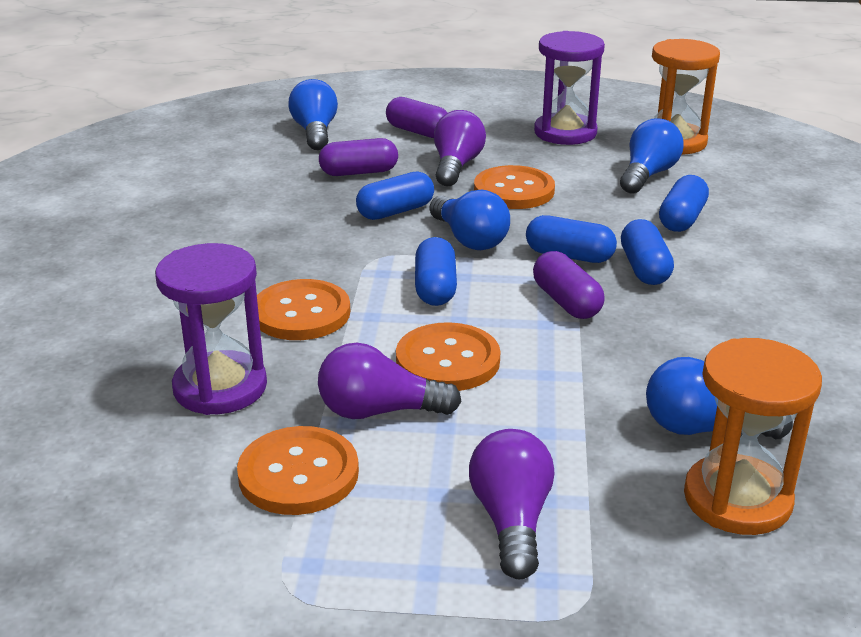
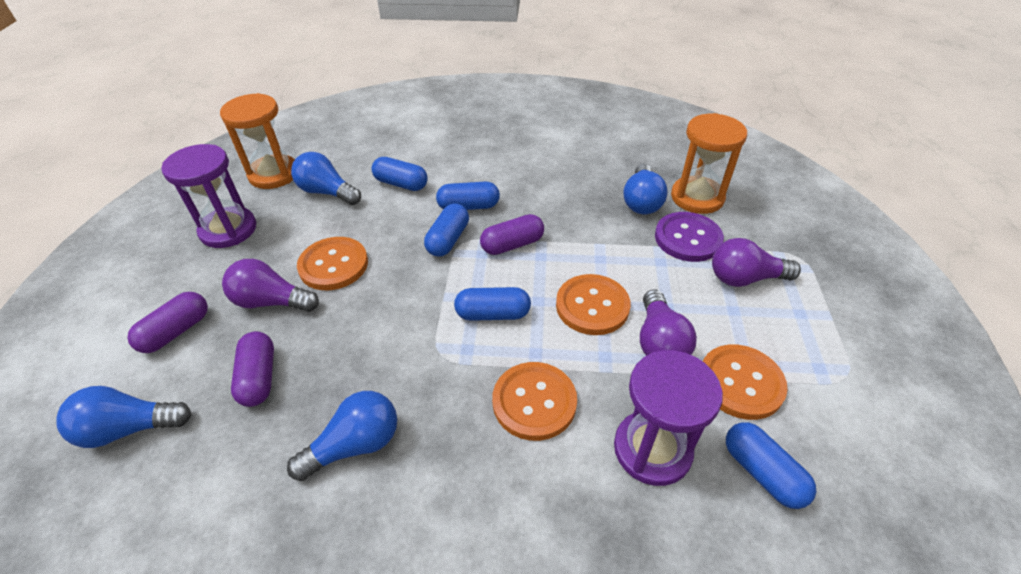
camera: 90 degrees left, 15 degrees up
(395, 211) = (355, 344): blue capsule -> blue capsule (762, 473)
(469, 239) = (415, 293): blue light bulb -> blue light bulb (355, 445)
(609, 469) = (687, 238): none -> purple button

